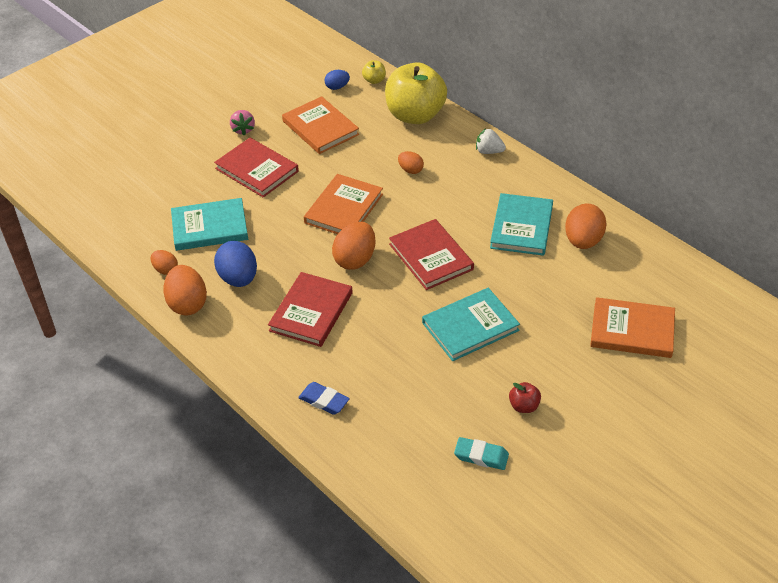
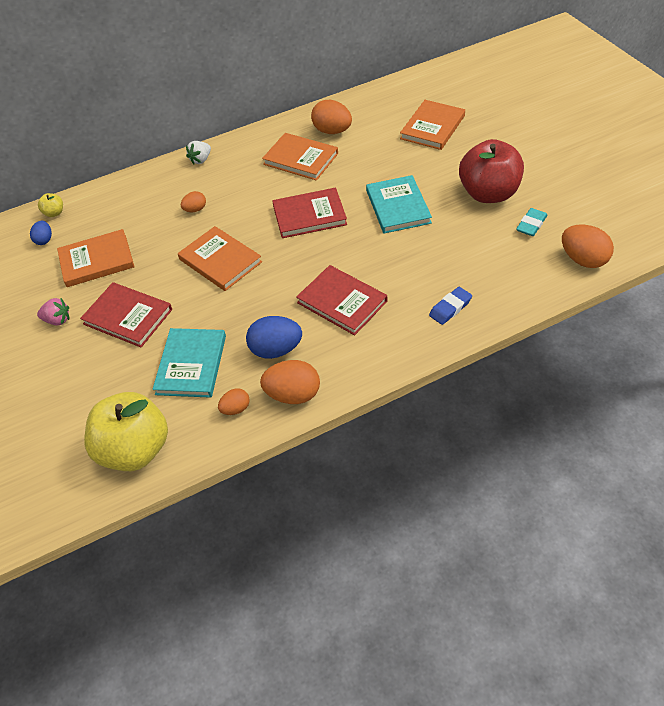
camera: 70 degrees left, 5 degrees up
(257, 170) = (128, 317): red book -> red book turned 60 degrees clockwise
(355, 259) = (290, 263): orange egg -> orange egg (583, 260)
(415, 115) = (124, 195): yellow apple -> yellow apple (135, 450)
(521, 227) = (300, 159): turquoise book -> orange book
(524, 406) = (488, 193): red apple -> red apple, size x2.50

